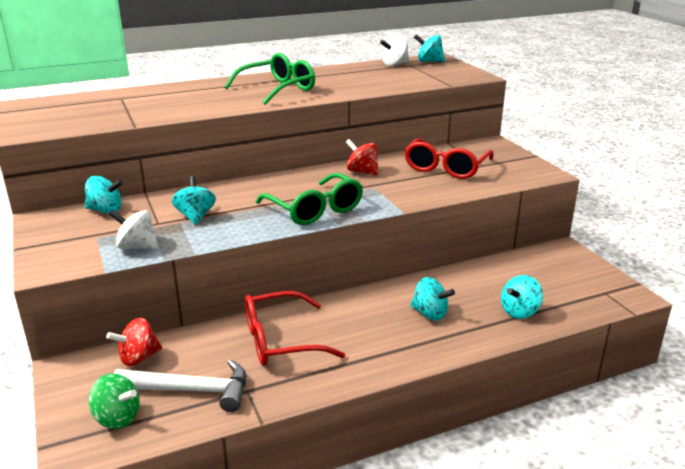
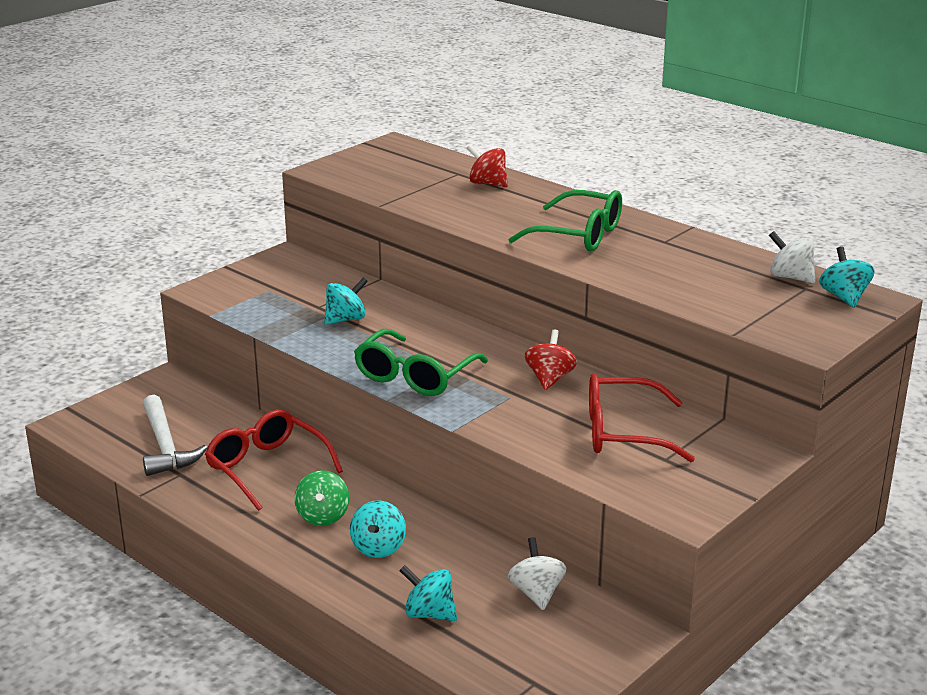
camera: 65 degrees right, 0 degrees up
(105, 210) = (324, 275): turquoise spinning top -> none
(117, 418) = (114, 425): green spinning top -> green spinning top (323, 516)
(137, 247) = (263, 313): white spinning top -> white spinning top (536, 593)
(138, 357) = (197, 405): red spinning top -> red spinning top (487, 184)

